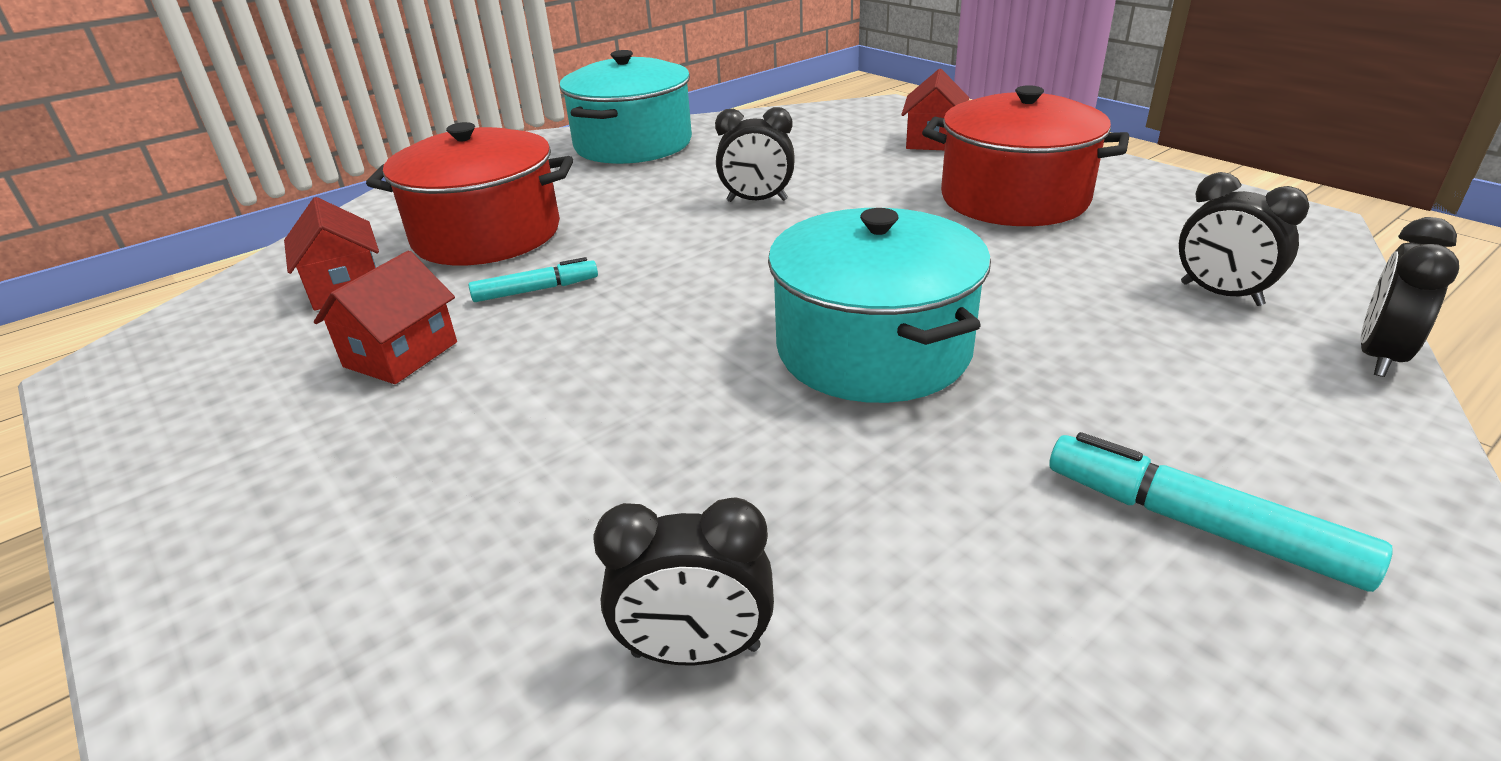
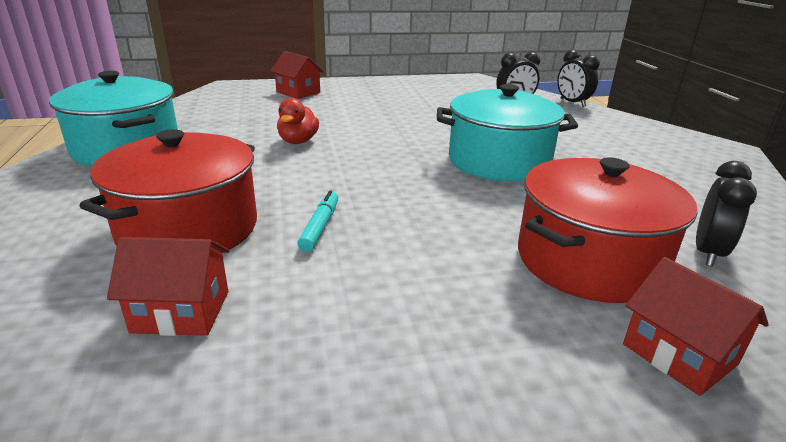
camera: 65 degrees left, 5 degrees down
(401, 354) = (354, 296): red house -> red house (679, 354)
(757, 201) = (298, 141): black clock -> red duck
(1014, 198) = (391, 101): red pot -> red pot (589, 260)
(1198, 524) = (652, 152): turquoise marker -> none

